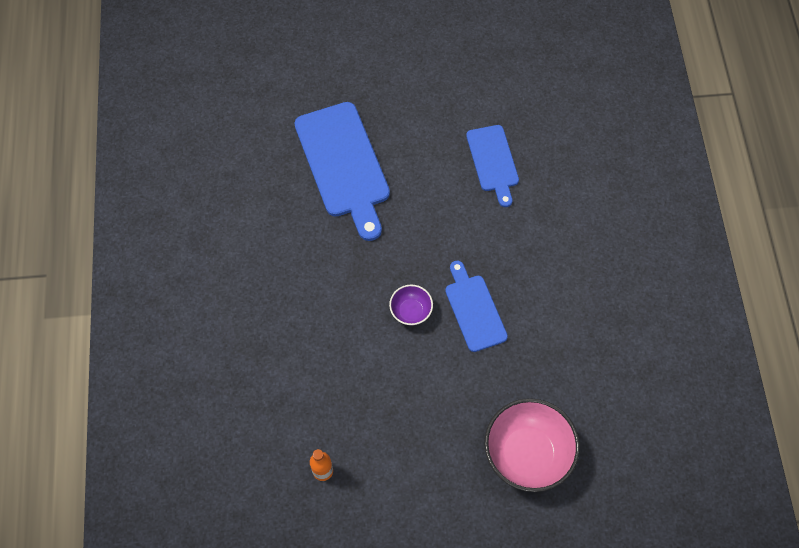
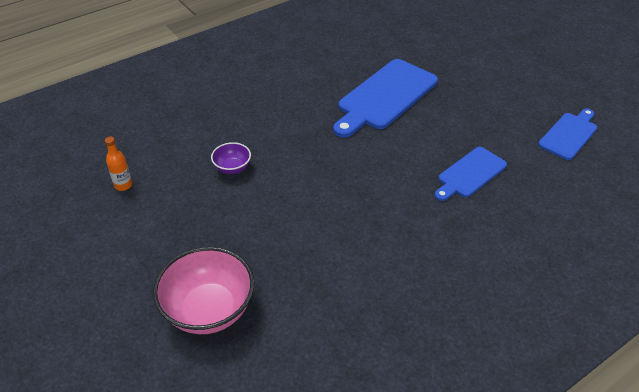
camera: 60 degrees right, 20 degrees down
(411, 311) = (292, 180): purple bowl -> purple bowl (232, 168)
(474, 309) = (323, 217): blue cutting board -> blue cutting board (569, 134)

